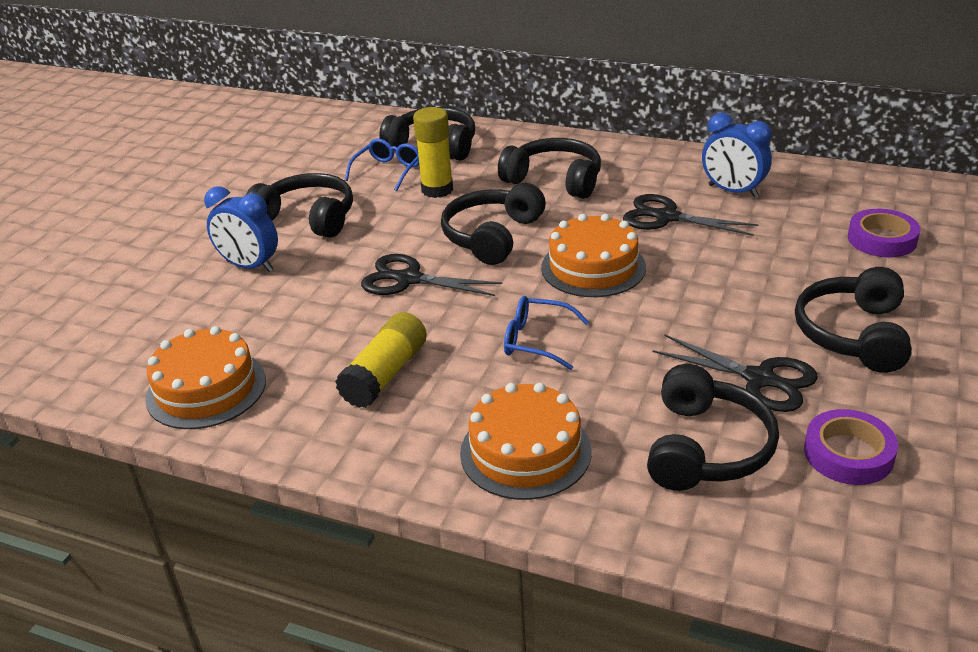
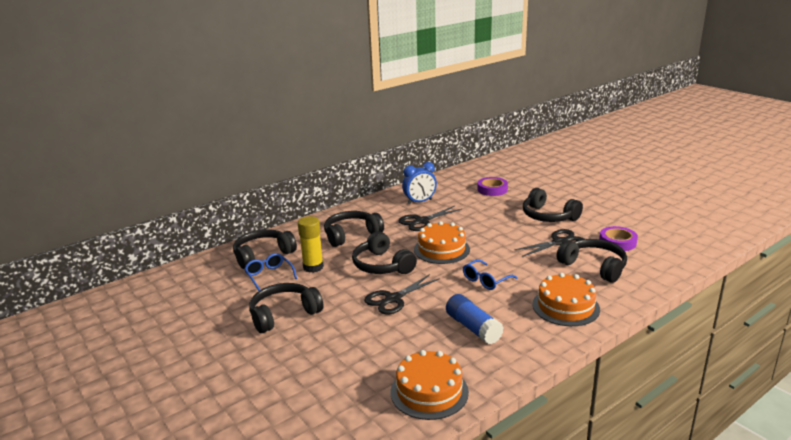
camera: 60 degrees left, 10 degrees down
(249, 266) = (312, 348): blue clock -> none
(385, 374) = (473, 328): yellow glue stick -> blue glue stick

